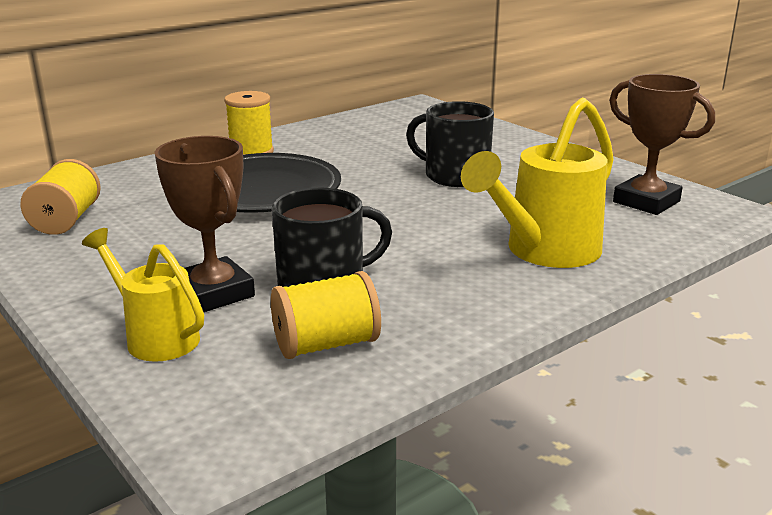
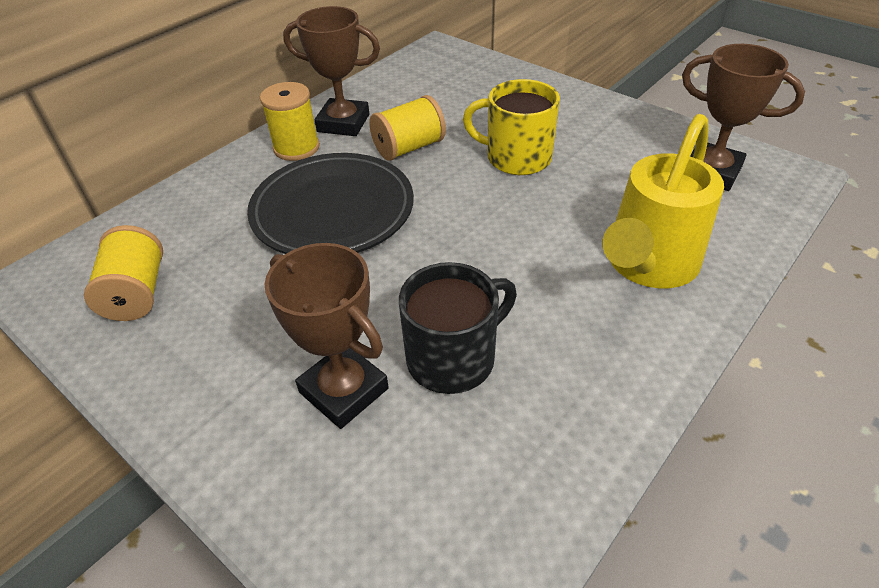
camera: 10 degrees left, 20 degrees up
(156, 337) = (308, 477): yellow watering can -> none
(302, 141) = (343, 123): none -> brown trophy
(326, 344) = (492, 455): yellow spool -> yellow spool (409, 148)
(455, 176) = (516, 158): black mug -> yellow mug

